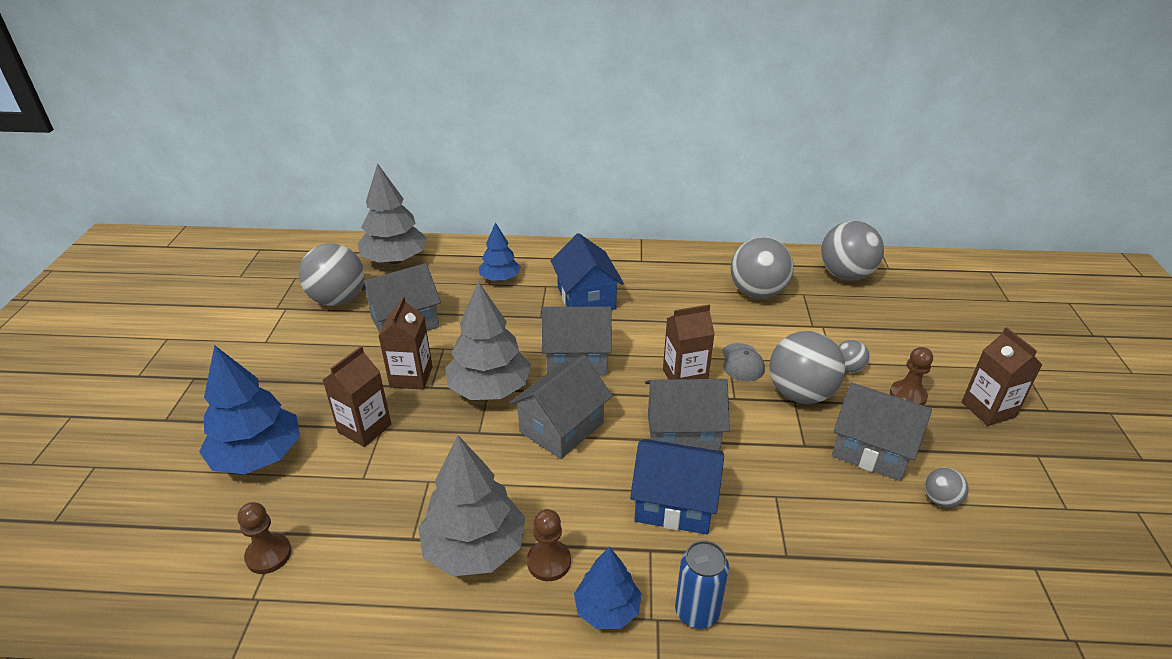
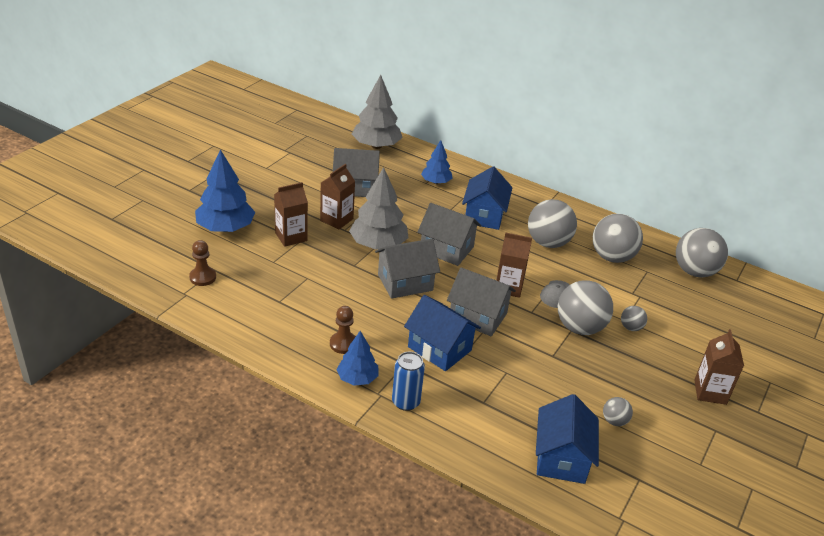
camera: 25 degrees right, 0 degrees up
(338, 299) = (324, 158): grey ball -> grey ball (548, 243)
(474, 548) = (308, 320): grey tree -> none
(872, 449) = (597, 377): grey house -> none
(907, 395) = (657, 360): brown pawn -> none
(936, 588) = (561, 458): none -> blue house

